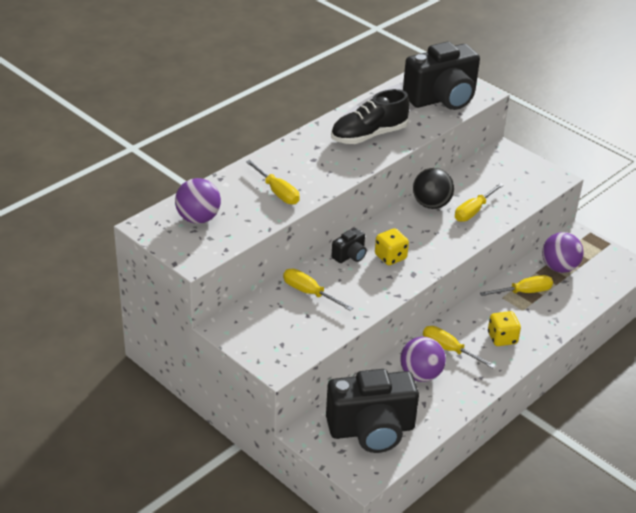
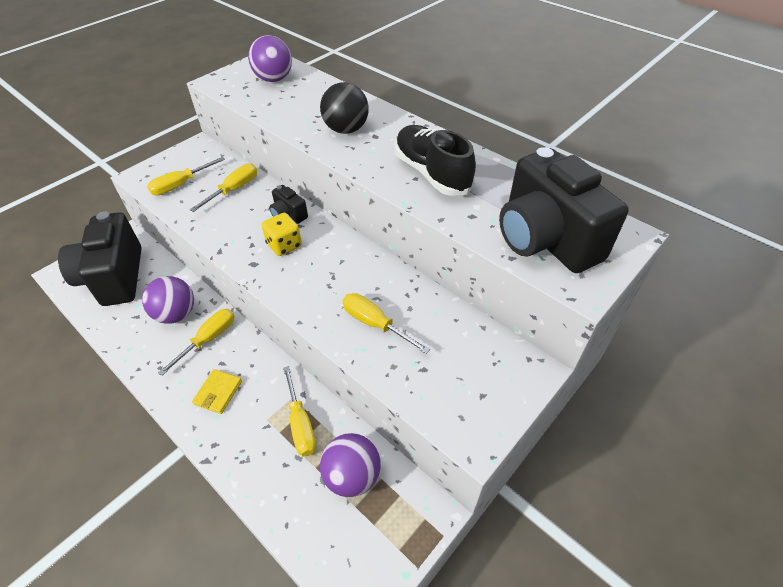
camera: 90 degrees right, 10 degrees up
(277, 192) = (313, 116): yellow screwdriver -> yellow screwdriver (180, 185)
(431, 204) = (385, 281): black ball -> black ball (346, 130)
(502, 338) = (218, 392): yellow dice -> yellow wallet

